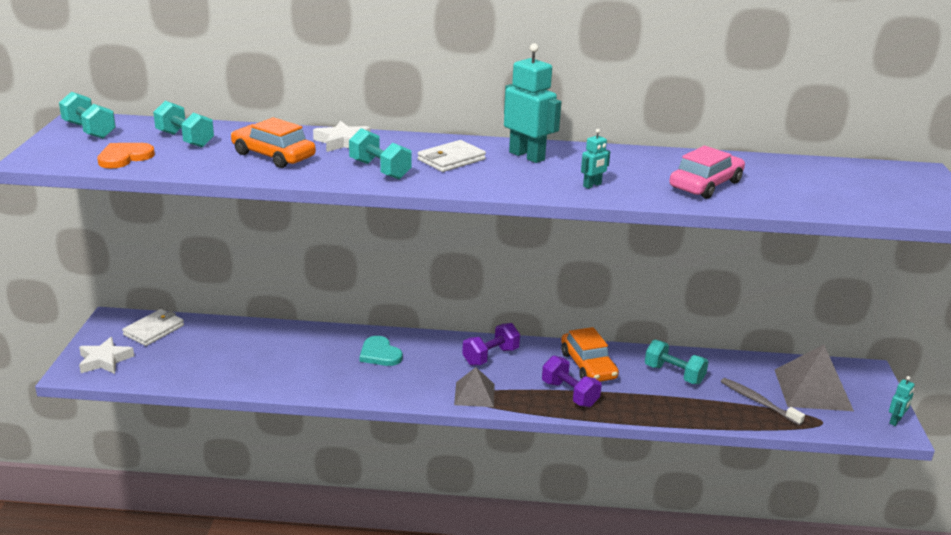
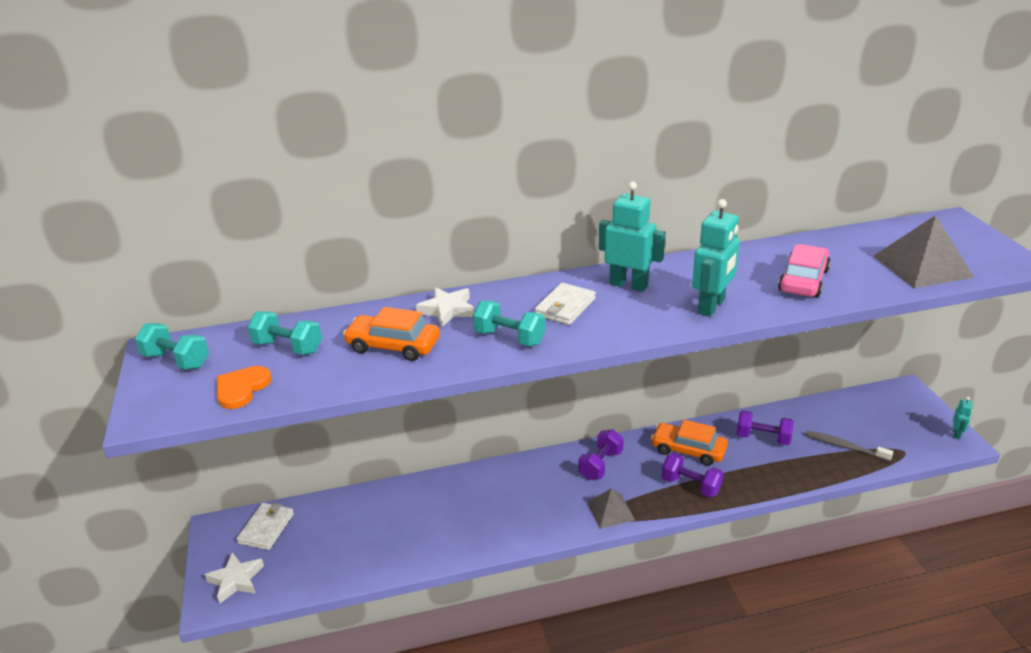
camera: 15 degrees left, 5 degrees up
(379, 354) = (500, 491): turquoise heart -> none
(588, 365) = (688, 450): orange car -> orange car turned 150 degrees clockwise
(592, 185) = (712, 306): turquoise robot -> turquoise robot, size x2.03
(674, 374) = (763, 438): turquoise dumbbell -> purple dumbbell
(813, 389) = (878, 421): grey pyramid -> grey pyramid (922, 266)

